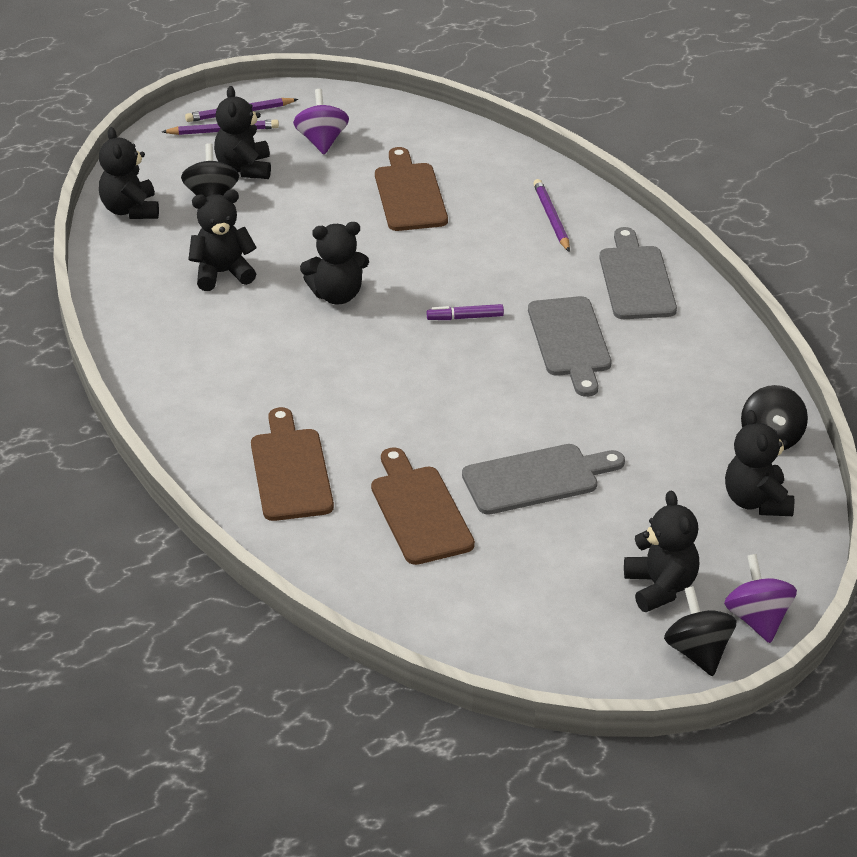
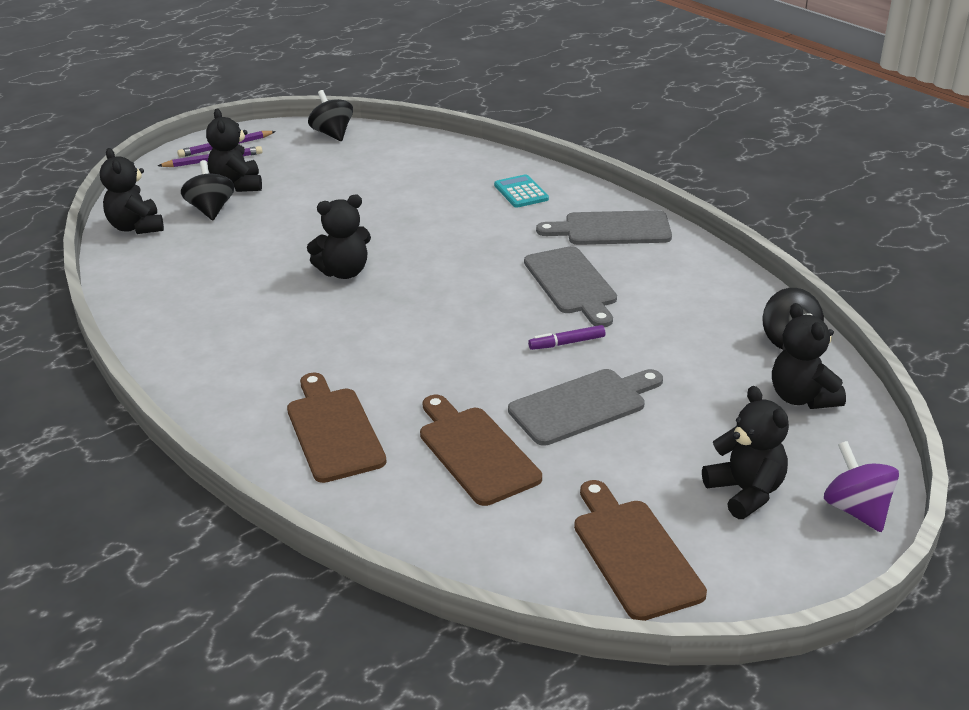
camera: 10 degrees left, 5 degrees down
(222, 273) = (231, 267): black teddy bear -> none
(322, 141) = (303, 159): purple spinning top -> none
(409, 194) = (390, 188): brown cutting board -> brown cutting board (633, 554)
(465, 317) = (469, 276): purple marker -> purple marker (567, 343)
(552, 218) = (521, 192): purple pencil -> turquoise calculator
(636, 279) = (612, 229): grey cutting board -> grey cutting board turned 75 degrees counterclockwise
(698, 652) = (812, 553): black spinning top -> black spinning top (332, 134)

